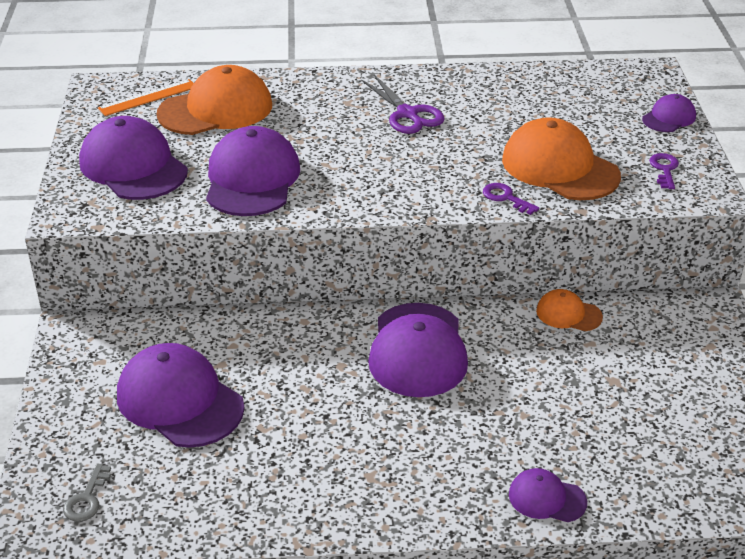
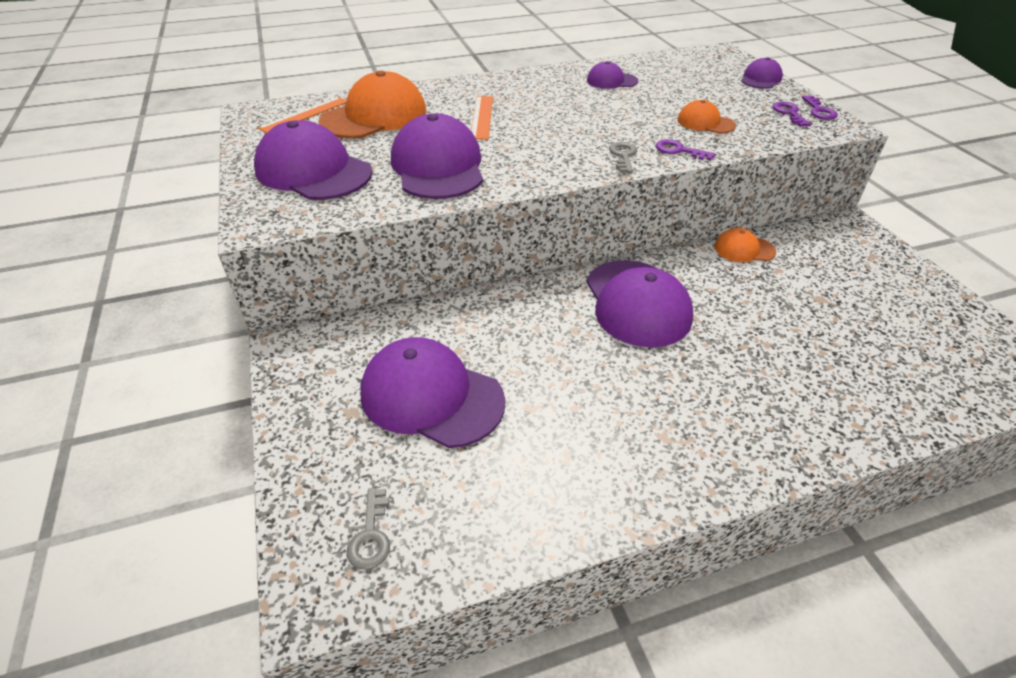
camera: 15 degrees left, 5 degrees up
(324, 126) = (482, 117): none -> orange ruler
(407, 114) = (549, 100): purple scissors -> none
(443, 195) = (623, 156): none -> grey key
(547, 498) = (843, 423): purple cap -> purple cap (611, 81)
(560, 168) = (705, 123): orange cap -> orange cap, size x0.51
(702, 171) = (819, 111): none -> purple key

